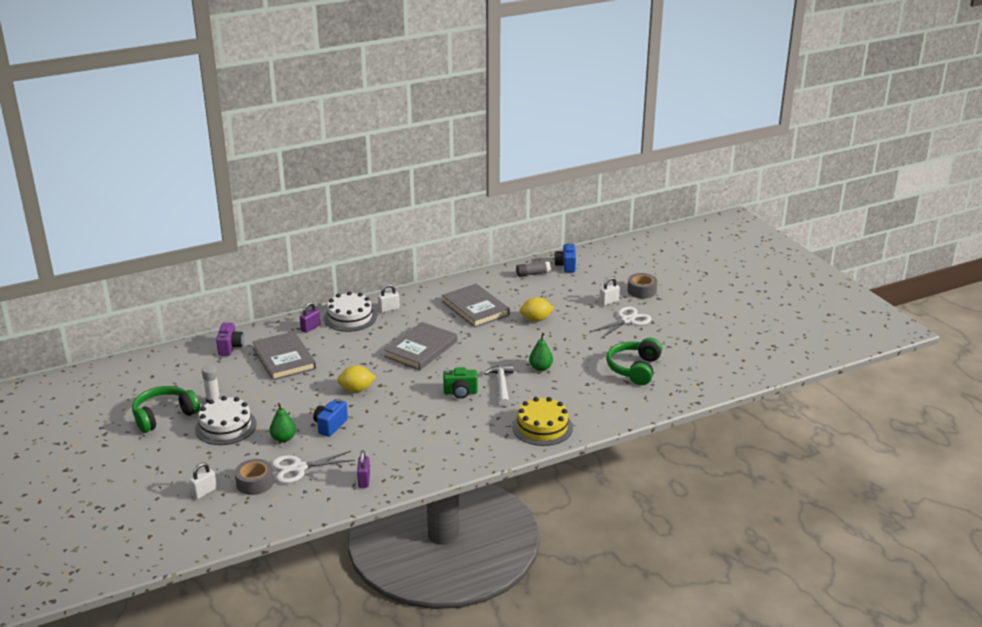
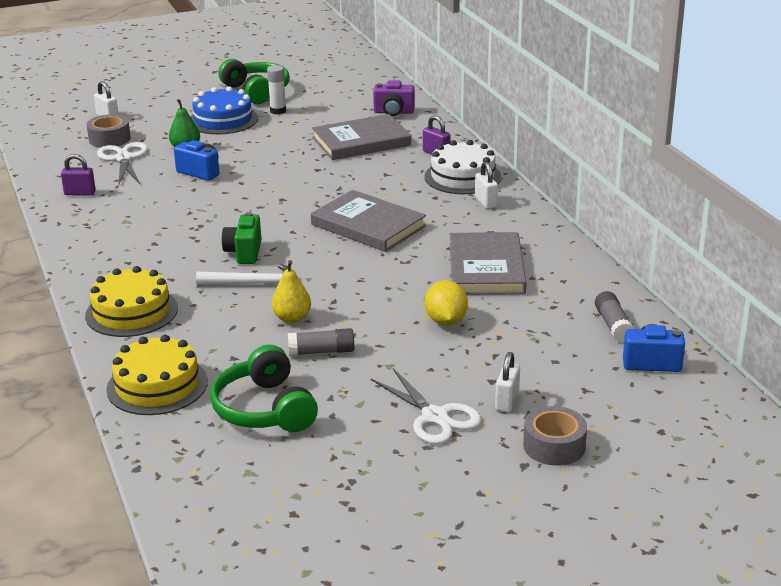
camera: 95 degrees right, 0 degrees up
(226, 426) = (223, 120): white cake -> blue cake
(356, 390) = (275, 185): yellow lemon -> none
(475, 308) = (486, 268): grey book -> grey book turned 60 degrees counterclockwise
(540, 368) = (292, 318): green pear -> yellow pear
(575, 356) = (321, 351): none -> grey glue stick
(609, 302) = (507, 401): white padlock -> white padlock turned 45 degrees clockwise
(621, 406) = (157, 385): none -> yellow cake
(634, 369) = (264, 409): green headphones -> green headphones turned 135 degrees counterclockwise

